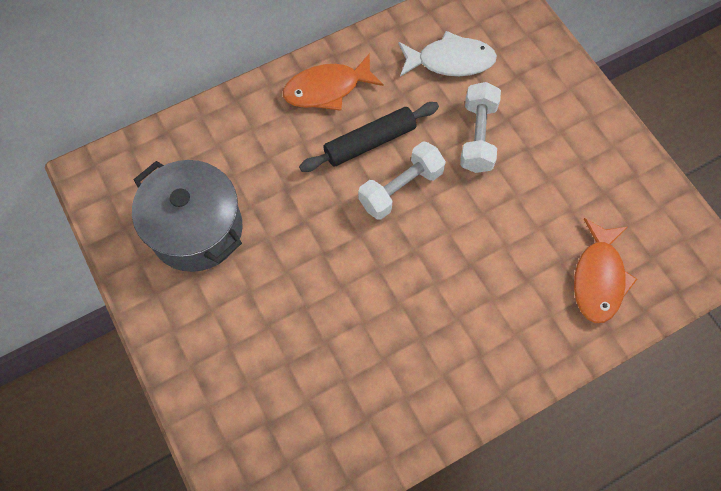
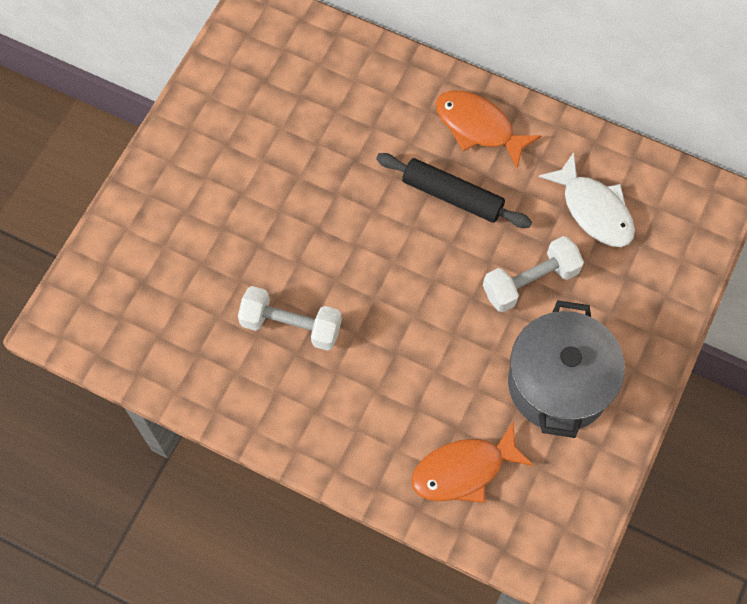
camera: 55 degrees right, 0 degrees up
(196, 229) = (266, 118): grey pot -> grey pot (558, 383)
(400, 188) = (426, 250): white dumbbell -> white dumbbell (291, 325)

